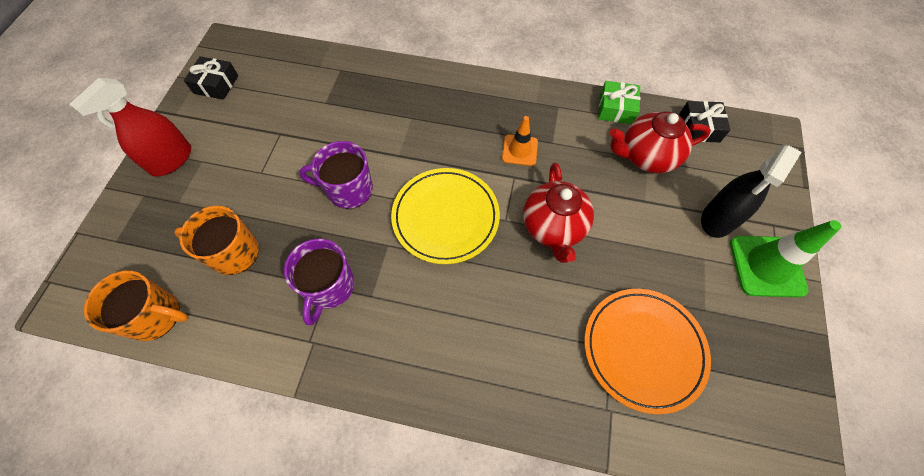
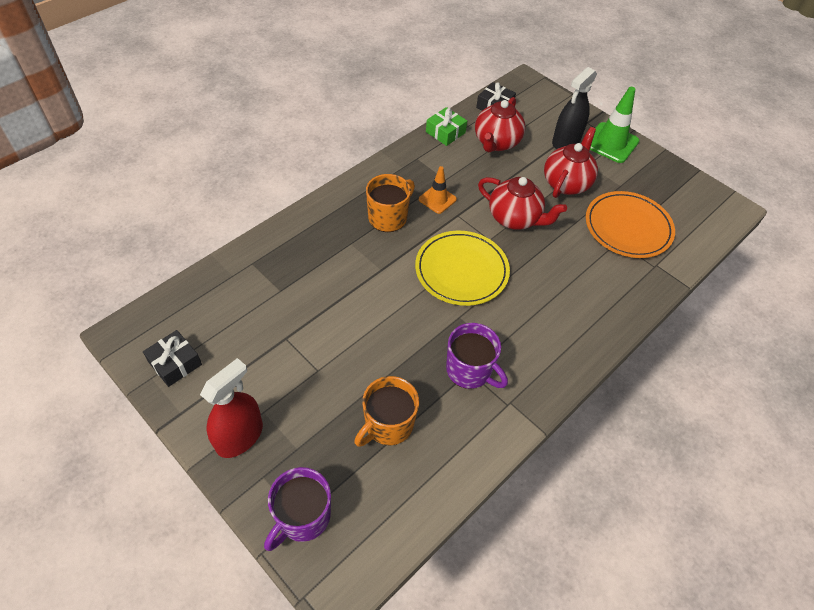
camera: 60 degrees left, 10 degrees down
(156, 316) = (410, 509): orange mug -> orange mug (388, 217)
(171, 160) = (239, 437): red spray bottle -> red spray bottle turned 120 degrees counterclockwise
(348, 190) = (388, 317): purple mug -> purple mug (303, 517)
(652, 251) = (566, 183): none -> red teapot
(718, 219) = (566, 141): black spray bottle -> black spray bottle turned 60 degrees clockwise

